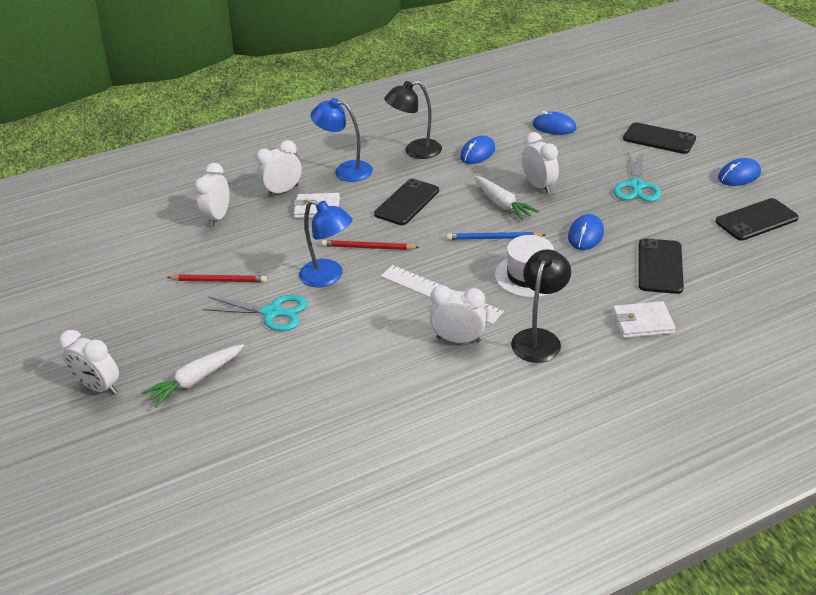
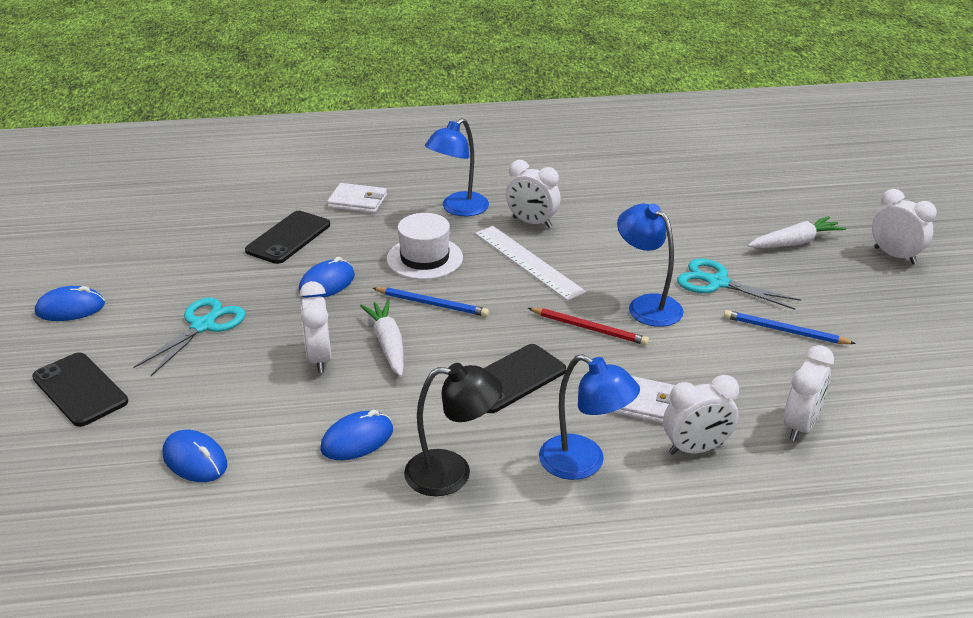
camera: 165 degrees left, 5 degrees down
(219, 280) = (785, 331): red pencil -> blue pencil
(539, 338) = (458, 209): black lamp -> blue lamp
(756, 220) = (135, 256): black phone -> none

